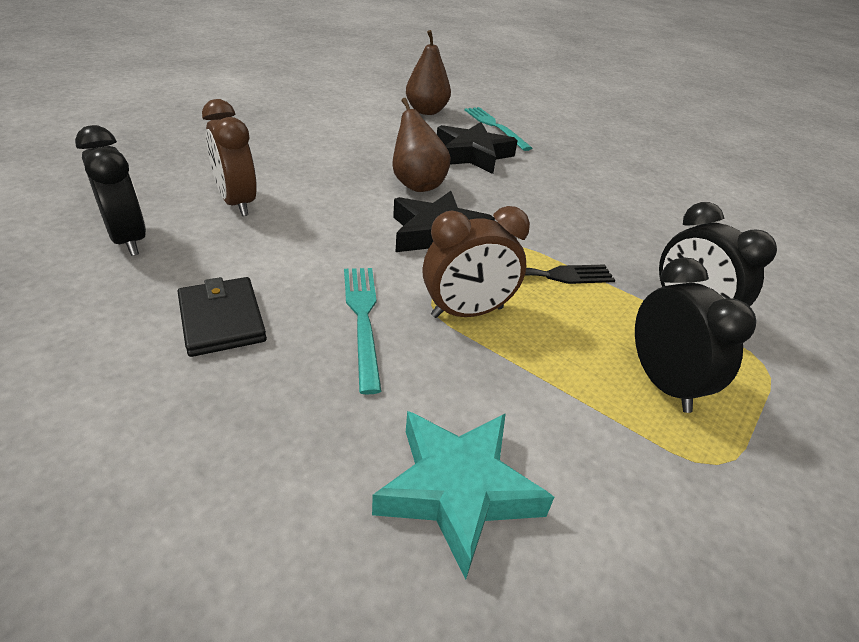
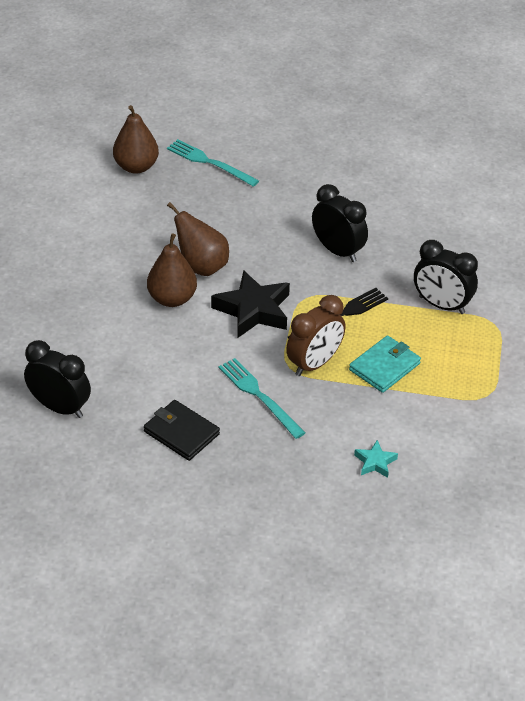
camera: 25 degrees left, 5 degrees up
(237, 203) = (93, 345): brown clock -> none
(360, 197) = (172, 299): none -> brown pear
(457, 490) = (375, 462): turquoise star -> turquoise star, size x0.49
(473, 155) = (217, 211): black star -> none
(564, 353) = (384, 366): none -> turquoise wallet
(662, 383) = (445, 361): black clock -> black clock (338, 251)

